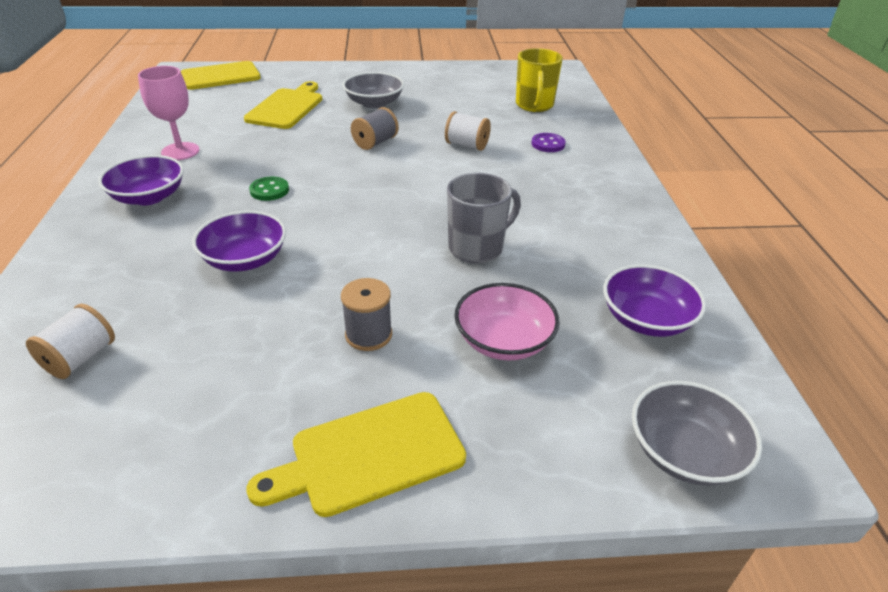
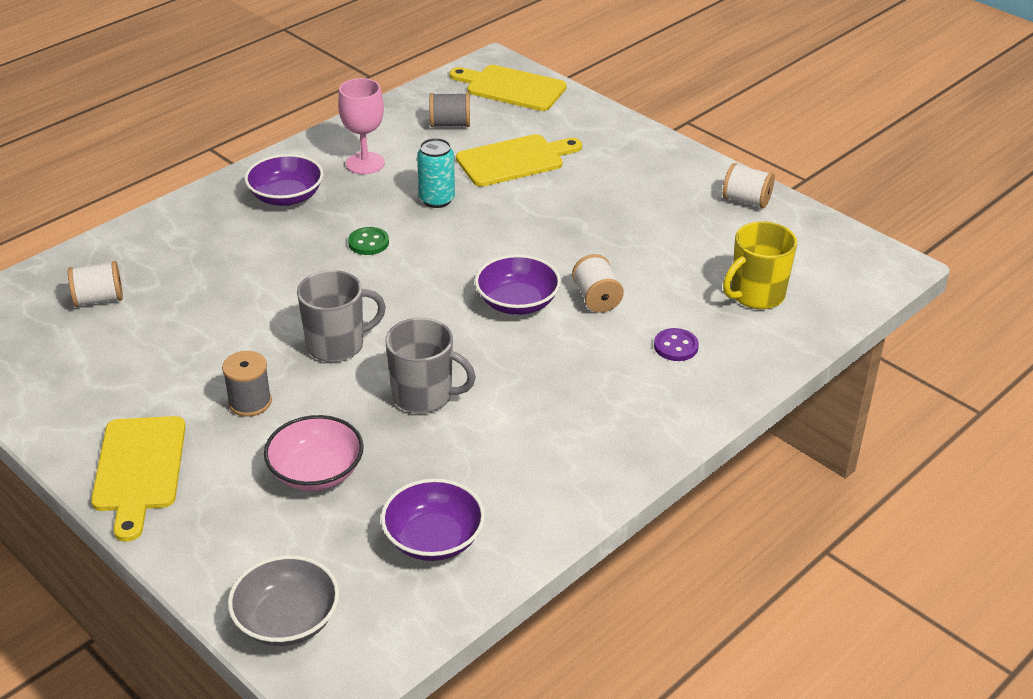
camera: 50 degrees right, 0 degrees up
(245, 259) = (267, 292): purple bowl -> purple bowl (517, 302)
(273, 146) = (437, 200): none -> turquoise can
(363, 258) = (337, 345): none -> grey mug
(370, 454) = (139, 469): yellow cutting board -> yellow cutting board turned 120 degrees counterclockwise
(374, 103) = (599, 199): grey bowl -> none
(375, 143) = (522, 245): grey spool -> grey spool (450, 124)
(448, 72) = (746, 200): none -> white spool

